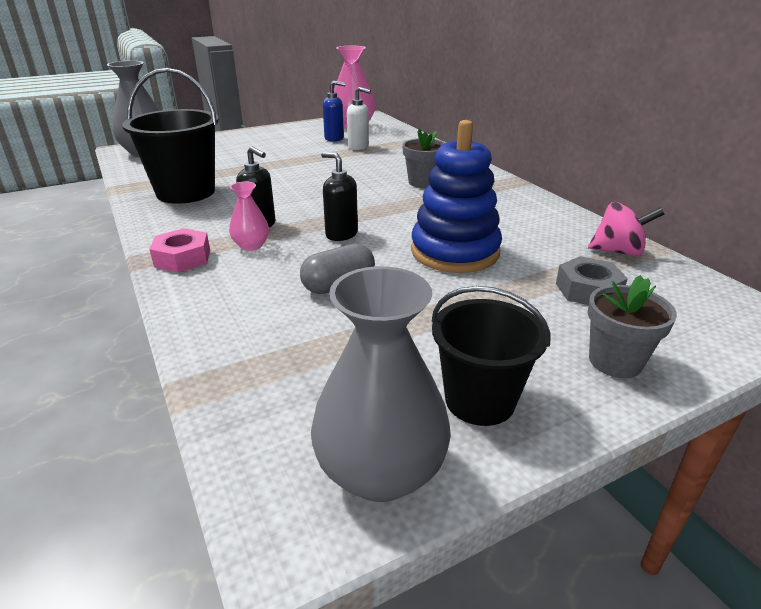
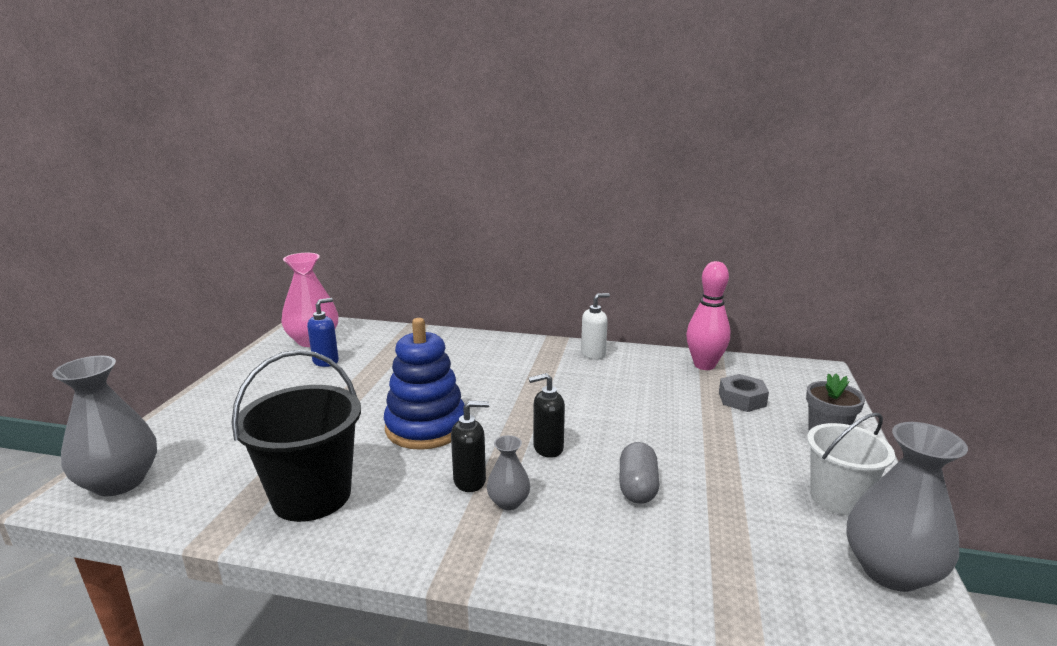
camera: 50 degrees left, 10 degrees down
(182, 258) = (483, 554): pink nut -> none
(251, 245) = (508, 502): pink vase -> grey vase
(358, 147) = (371, 361): white soap dispenser -> white soap dispenser (593, 354)
(423, 182) = (501, 371): grey flower pot -> none
(455, 252) = (639, 416): blue stacking toy -> blue stacking toy (426, 427)
(479, 400) = (837, 498): black bucket -> white bucket
(618, 252) = (704, 365): pink spinning top -> pink bowling pin

